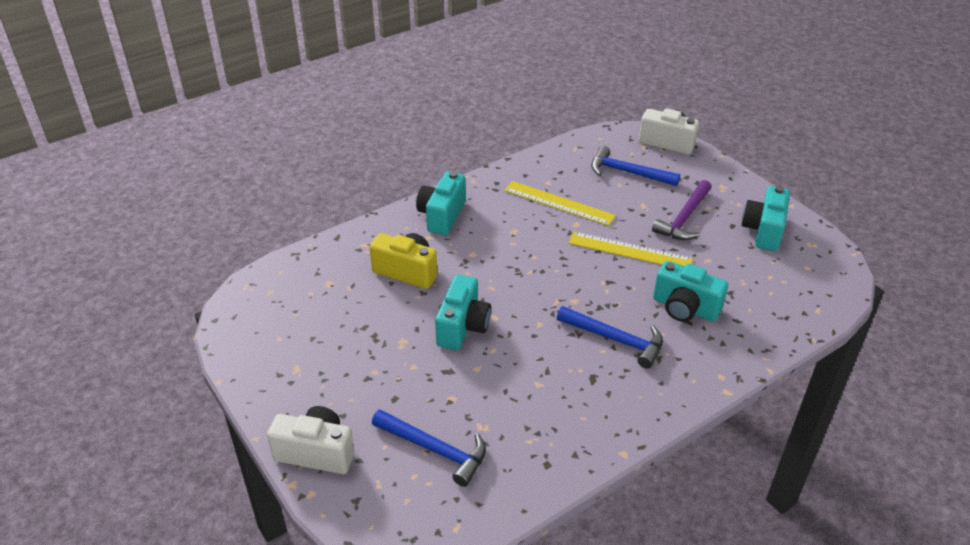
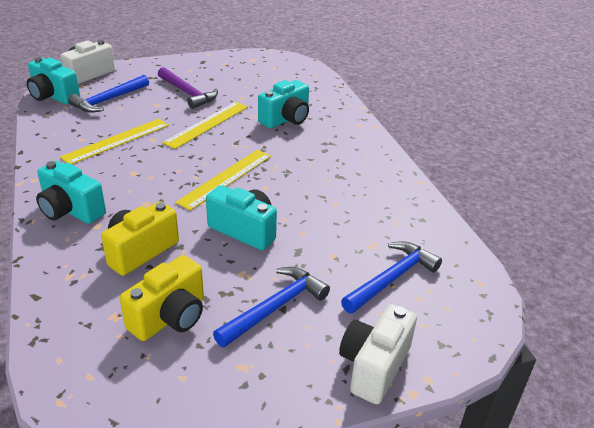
camera: 75 degrees left, 5 degrees down
(337, 313) = (170, 317): none -> yellow camera
(538, 292) = (226, 178): none -> yellow ruler
(615, 339) = (303, 156): blue hammer -> blue hammer (275, 307)
(763, 231) = (226, 70): turquoise camera -> turquoise camera (53, 96)

